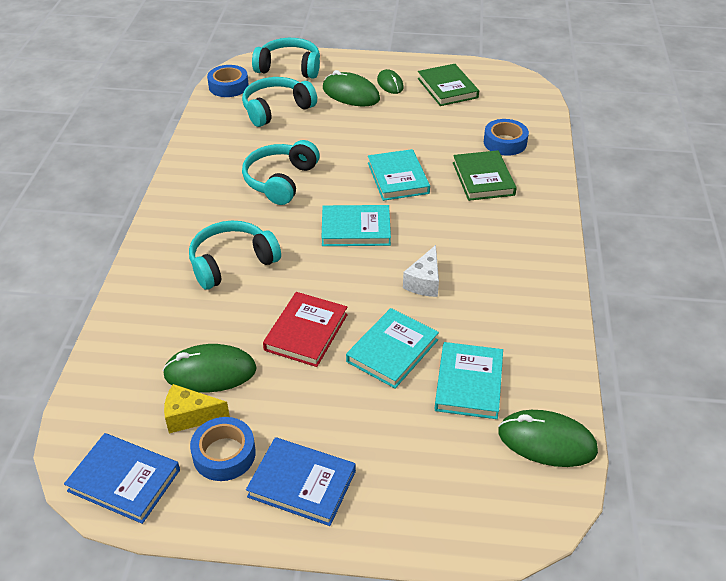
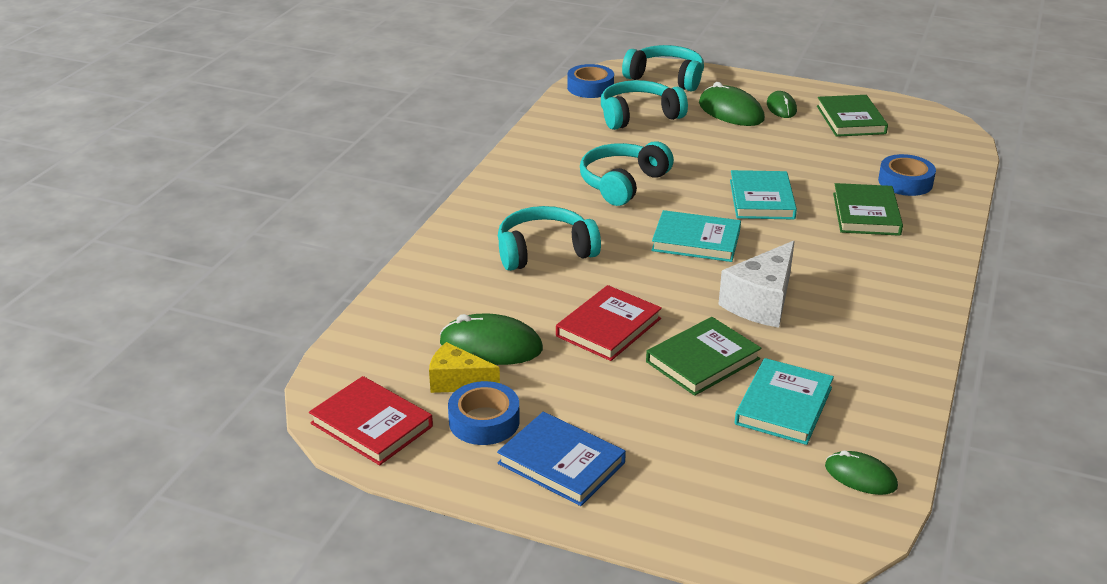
camera: 15 degrees right, 10 degrees down
(124, 480) = (371, 425): blue book -> red book
(392, 351) = (702, 360): turquoise book -> green book
(424, 282) = (761, 302): white cheese -> white cheese, size x1.55
(547, 441) = (860, 476): green mouse -> green mouse, size x0.62

